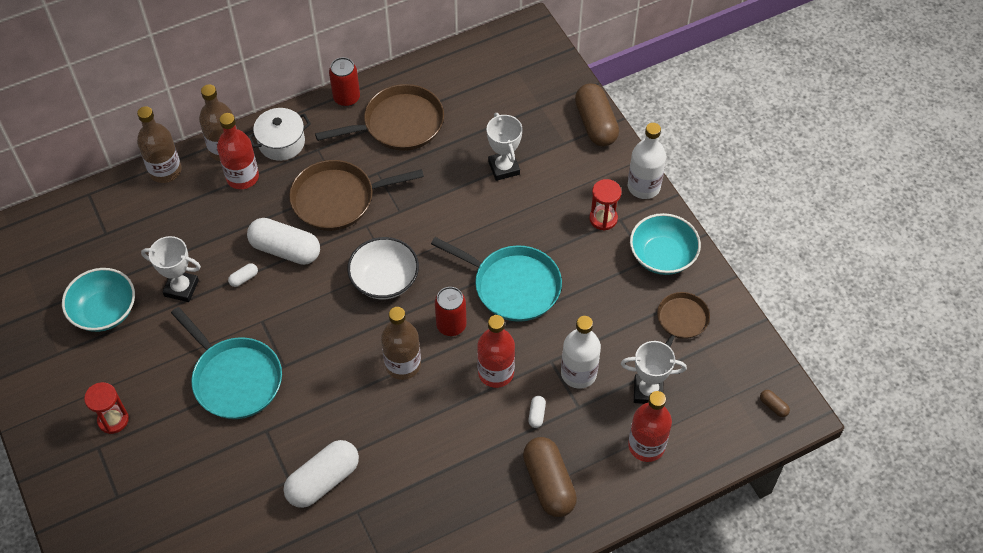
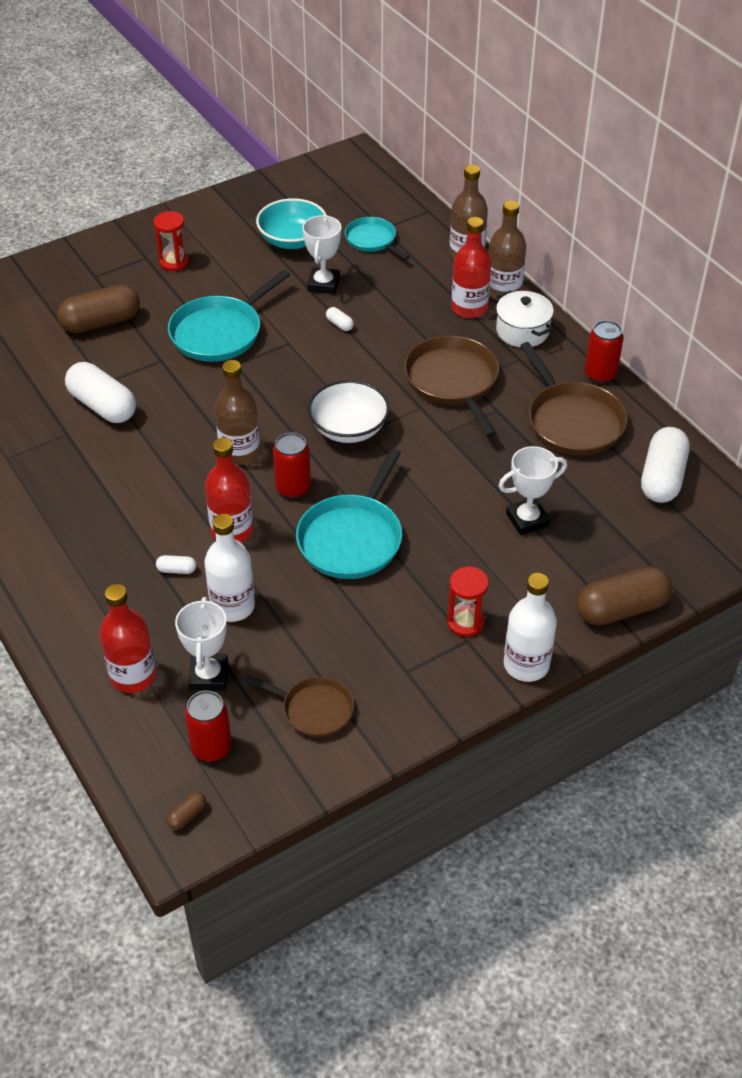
camera: 85 degrees right, 10 degrees down
(122, 243) = (372, 240): none -> turquoise pan
(285, 250) = (379, 349): white capsule -> white capsule (662, 478)
(548, 483) = (88, 585): brown capsule -> brown capsule (101, 322)
(662, 256) = (415, 688): turquoise bowl -> none
(714, 390) = (211, 747): none -> red can

